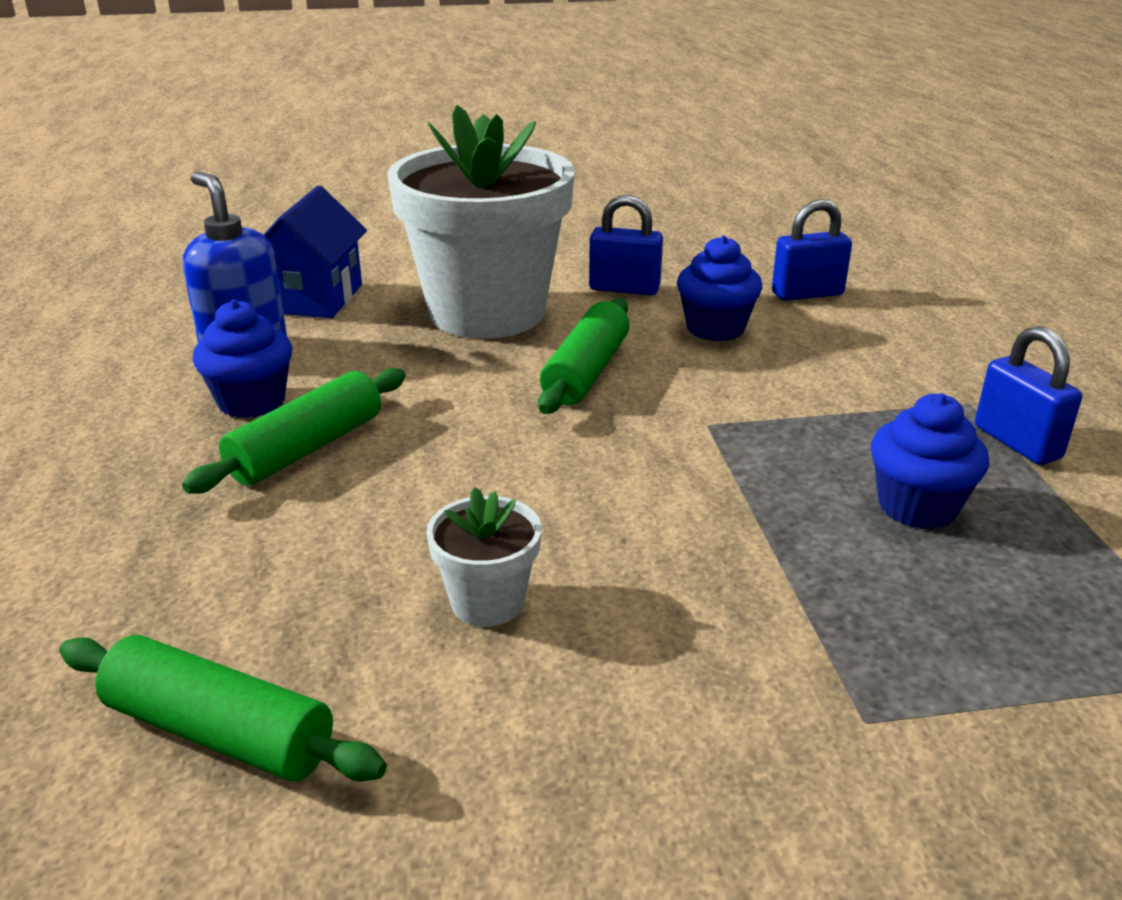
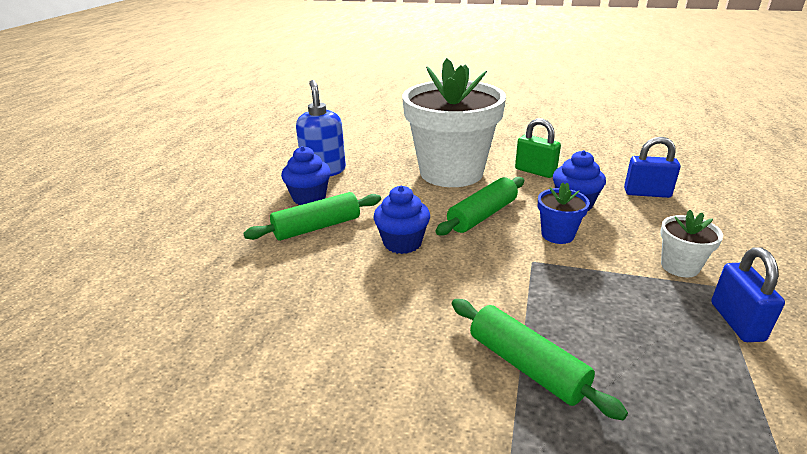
camera: 25 degrees right, 0 degrees up
(219, 732) = (182, 363): green rolling pin -> green rolling pin (526, 366)
(314, 298) = (372, 150): blue house -> none
(487, 602) = (345, 333): white flower pot -> white flower pot (679, 266)
(624, 289) = (535, 171): blue padlock -> green padlock
(720, 378) = (557, 234): none -> blue flower pot
(917, 506) = (634, 347): blue cupcake -> blue cupcake (402, 243)

